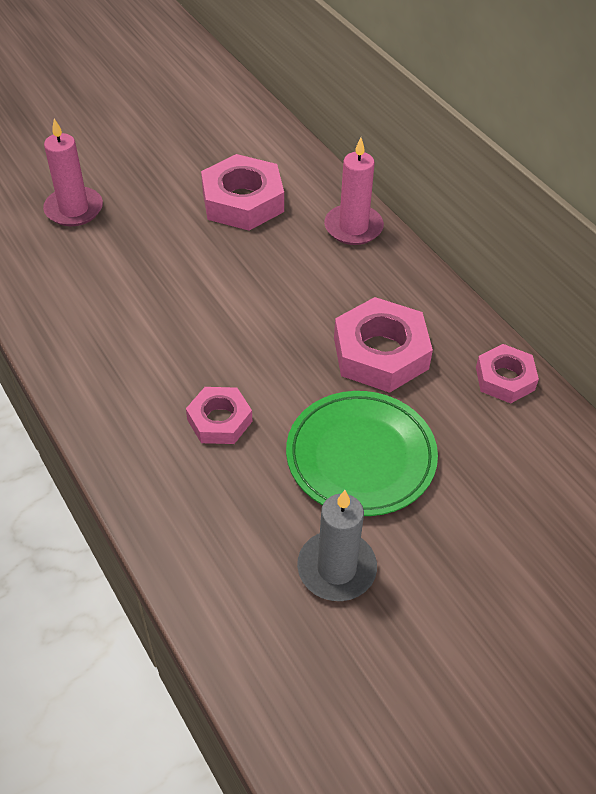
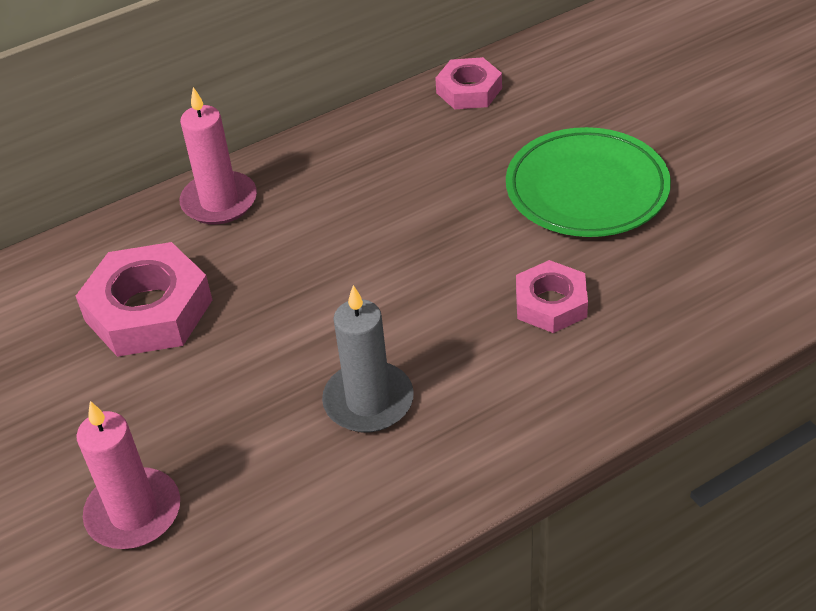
camera: 85 degrees left, 5 degrees down
(336, 568) = (728, 203): grey candle -> grey candle (368, 401)
(380, 353) = (436, 176): pink nut -> none

